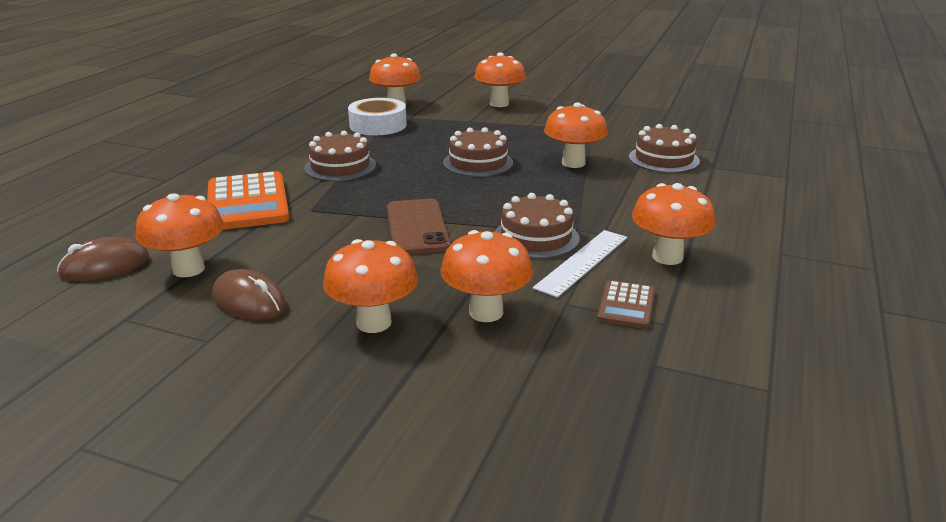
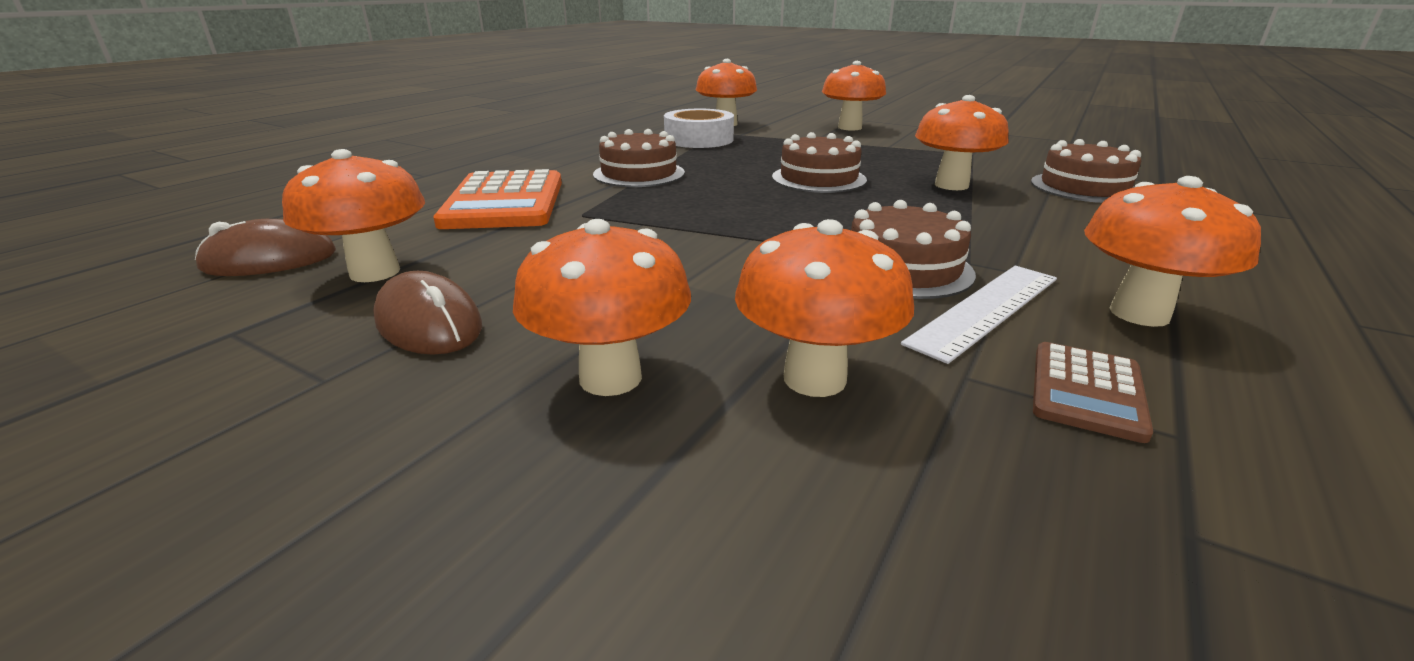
camera: 10 degrees right, 0 degrees up
(417, 227) = (721, 243): brown phone -> none

